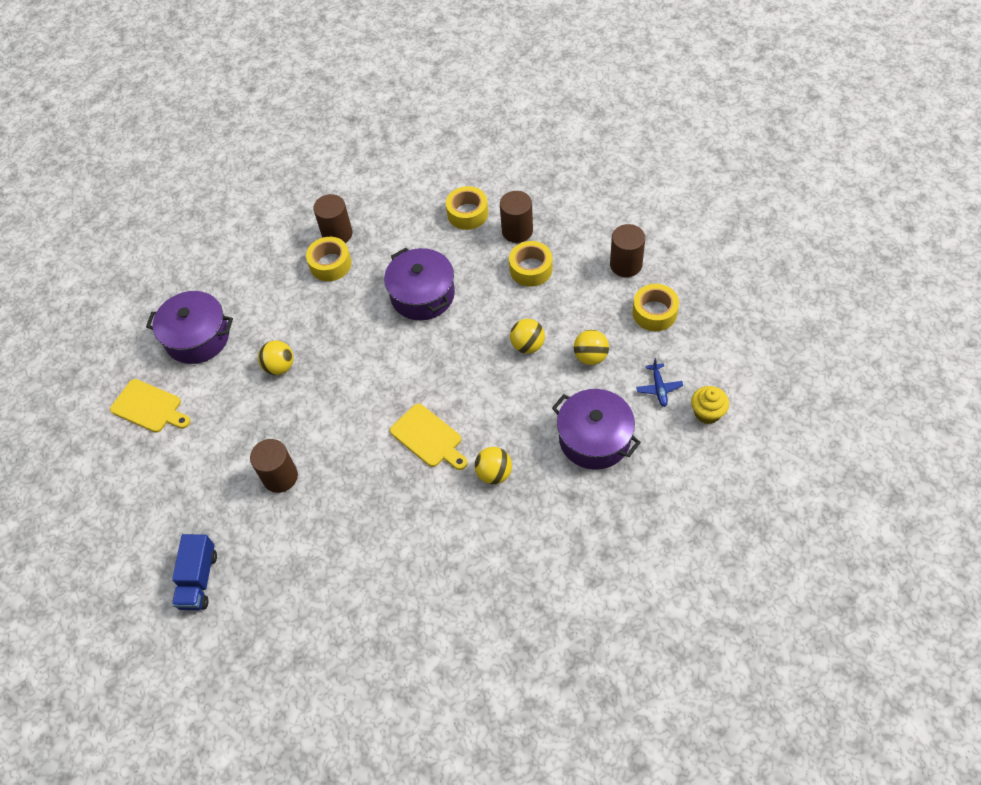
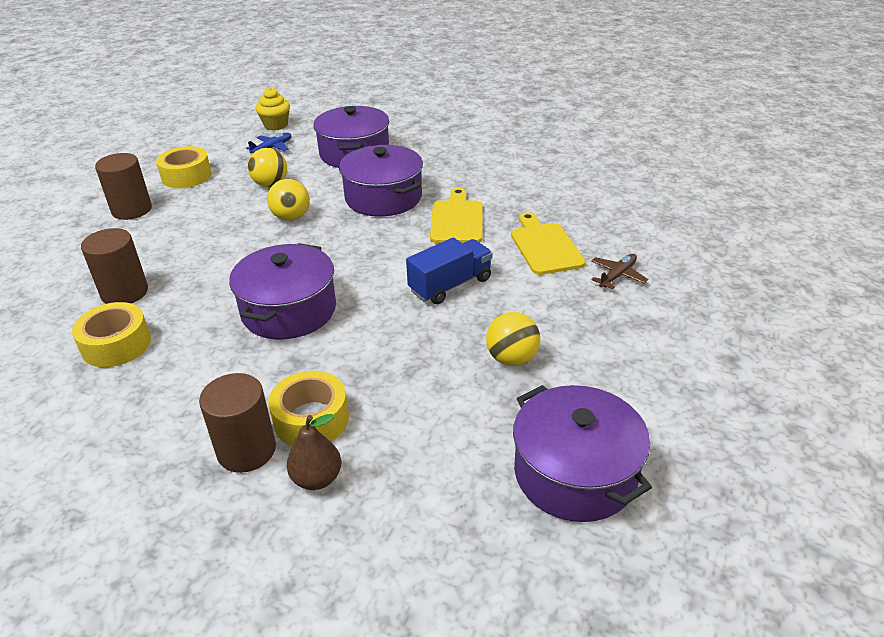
camera: 135 degrees left, 20 degrees down
(149, 407) = (718, 436): yellow cutting board -> yellow cutting board (545, 246)
(198, 579) = (768, 260): blue truck -> blue truck (450, 285)
(280, 477) = (617, 276): brown cylinder -> brown plane
(295, 249) = (317, 478): none -> brown pear
(494, 473) = (444, 177): yellow ball -> none
(502, 414) = (383, 197): none -> purple pot
(531, 269) = (182, 258): yellow tape -> none

